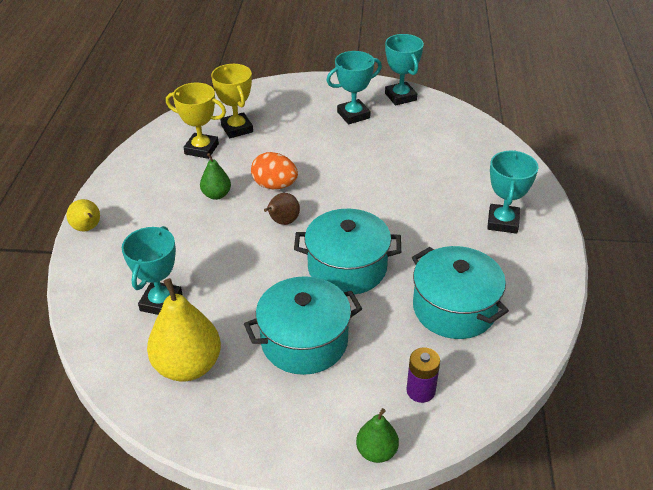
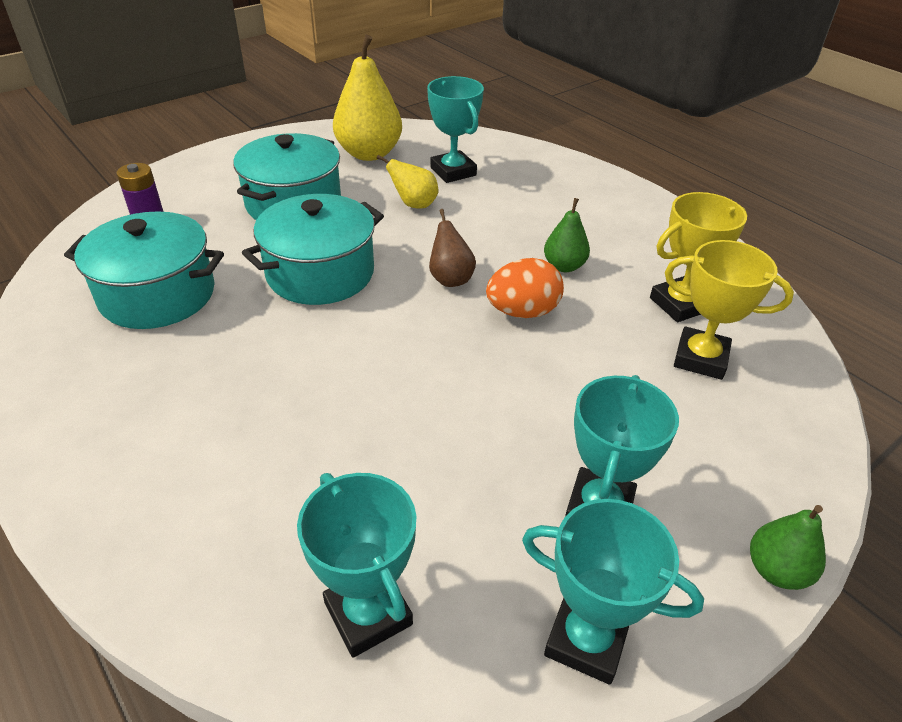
camera: 135 degrees right, 0 degrees up
(88, 228) = (611, 182): yellow pear -> yellow pear (414, 205)
(376, 451) = (161, 176): green pear -> green pear (776, 570)
(502, 222) = (150, 441): turquoise trophy -> turquoise trophy (368, 613)

